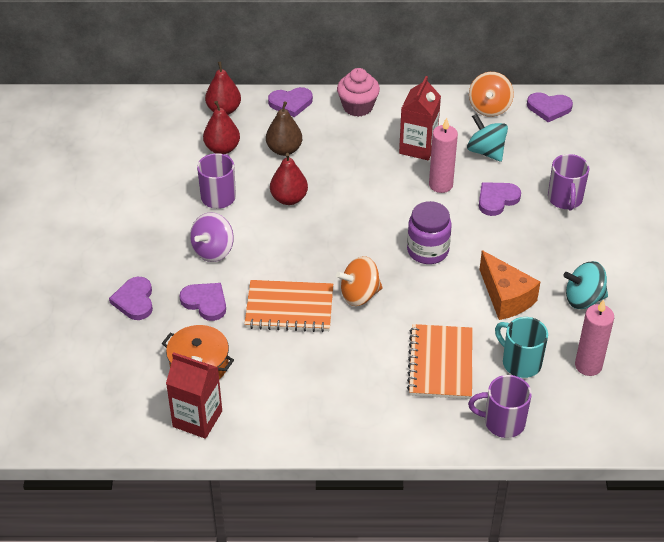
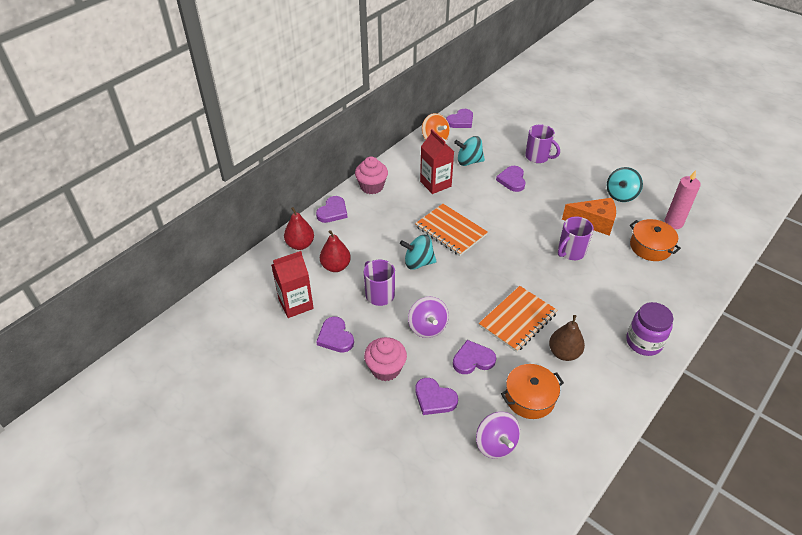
camera: 50 degrees left, 0 degrees up
(124, 367) = (496, 444): none -> purple spinning top
(136, 251) = (385, 369): none -> pink cupcake
(139, 199) = (335, 337): none -> purple heart
(197, 419) = (581, 429): red carton -> red carton (296, 304)
(284, 150) = (371, 239): brown pear -> brown pear (564, 353)
(289, 198) = (418, 262): red pear -> turquoise spinning top
(359, 295) = (536, 280): orange spinning top -> none
(427, 250) = (526, 230): purple jar -> purple jar (644, 342)
(440, 185) = (477, 193): pink candle -> none
(440, 363) = (625, 279): orange notebook -> orange notebook (450, 231)
(502, 422) = (692, 281): purple mug -> purple mug (571, 252)
(520, 362) = (650, 247): turquoise mug -> orange pot

